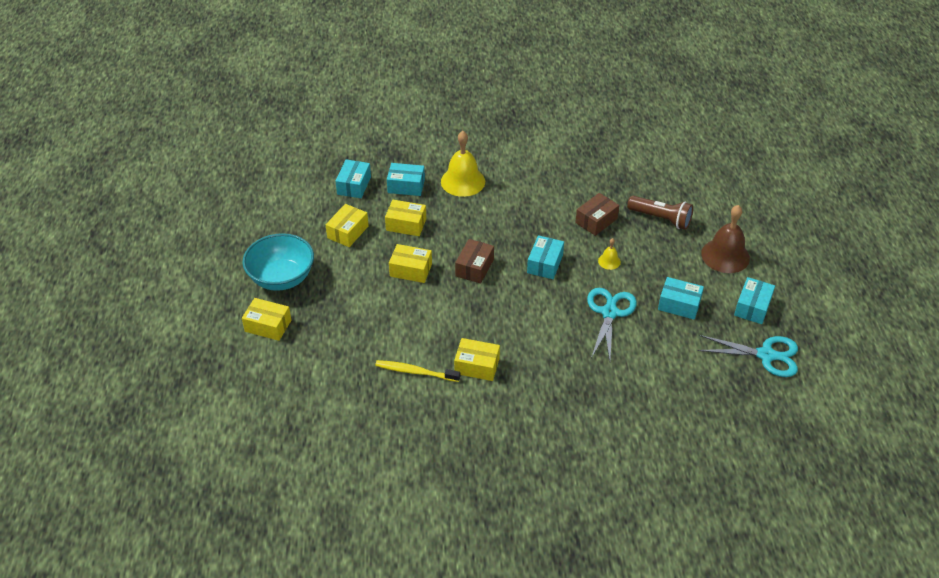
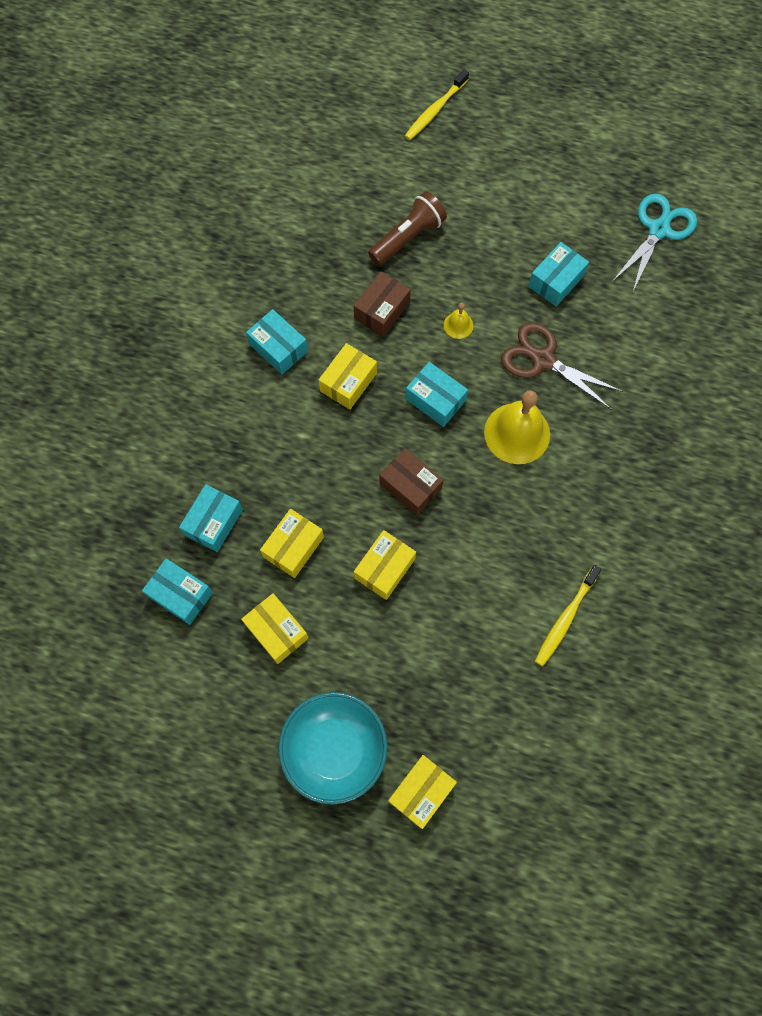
camera: 70 degrees left, 25 degrees up
(463, 181) = (237, 443): yellow bell -> yellow bell (517, 433)
(477, 366) = (579, 541): yellow box -> yellow box (348, 382)
(596, 221) = (382, 310): brown box -> brown box turned 60 degrees clockwise
(609, 312) = (542, 360): turquoise scissors -> brown scissors
(725, 255) = (496, 198): brown bell -> none
(752, 307) = (585, 209): turquoise box -> turquoise box (278, 348)
(774, 206) = (435, 110): none -> yellow toothbrush

